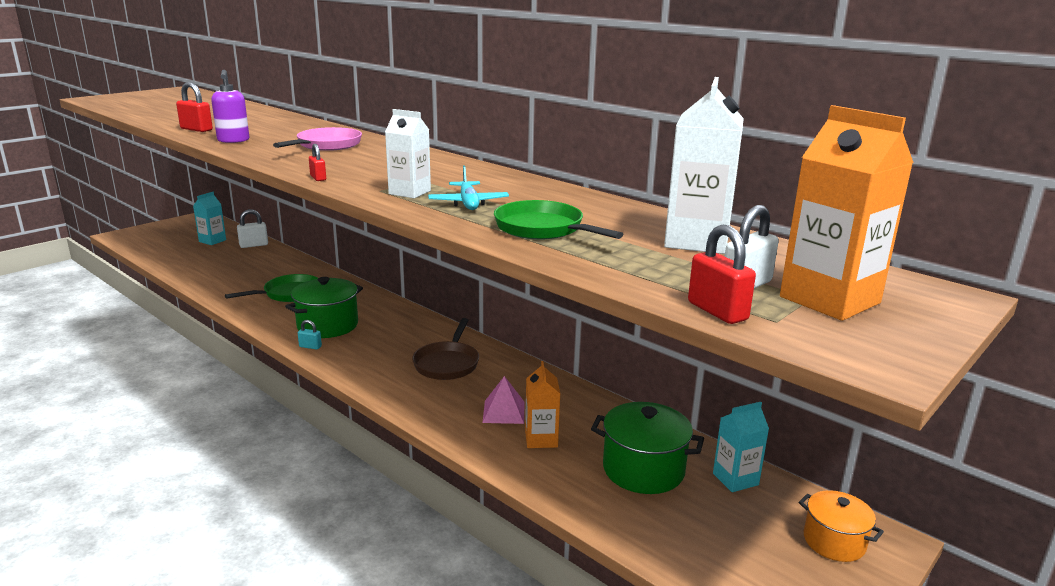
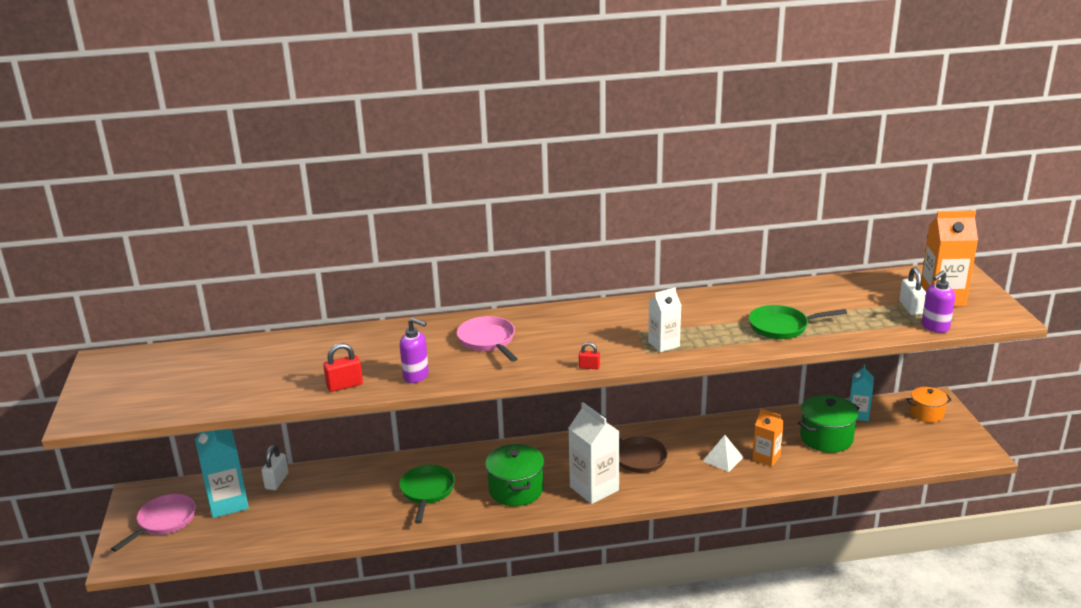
camera: 50 degrees left, 5 degrees up
(175, 232) = (164, 521): none -> pink pan
(212, 241) = (228, 503): turquoise carton -> turquoise carton, size x1.63
(310, 346) = (545, 508): turquoise padlock -> none
(468, 203) = (709, 332): turquoise plane -> none
(503, 412) = (723, 459): pink pyramid -> white pyramid
(696, 241) = (841, 294): white carton -> white carton (594, 488)
(717, 311) = (935, 327): red padlock -> purple soap dispenser

